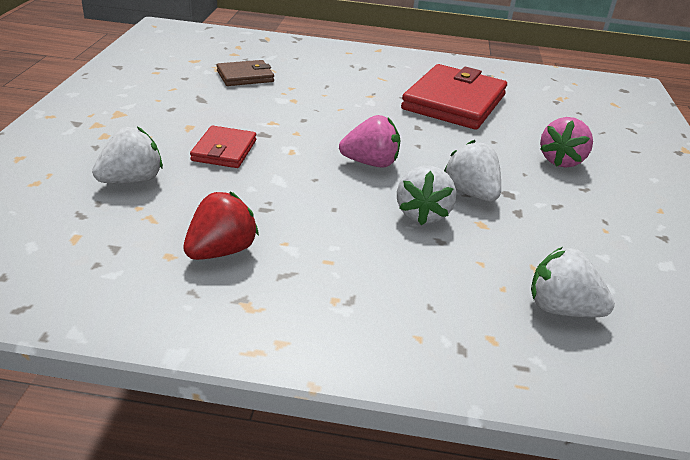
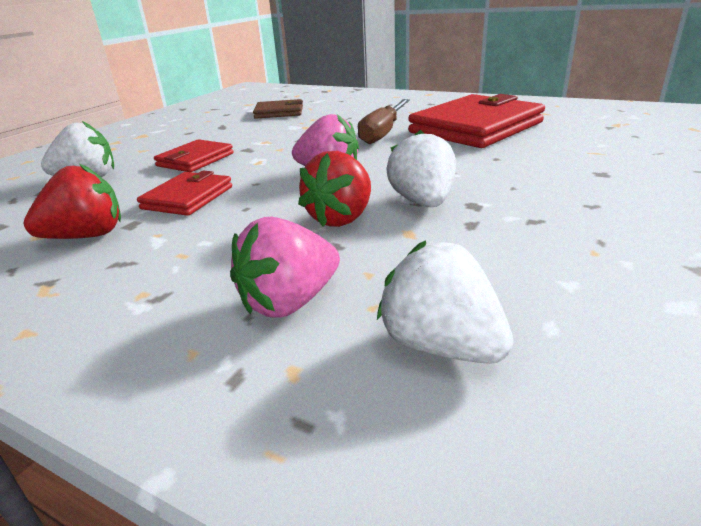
camera: 25 degrees right, 5 degrees down
(269, 200) = (188, 198): none -> red wallet
(378, 109) = (383, 133): none -> brown screwdriver
(422, 214) = (341, 218): white strawberry -> red strawberry
(561, 161) = (575, 177): pink strawberry -> pink strawberry (289, 302)

